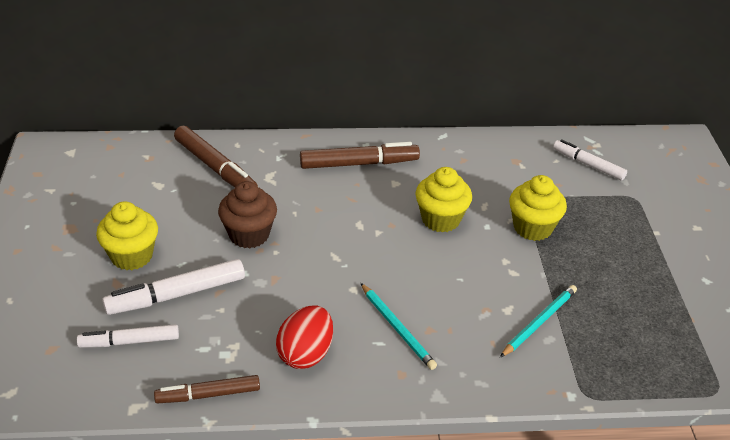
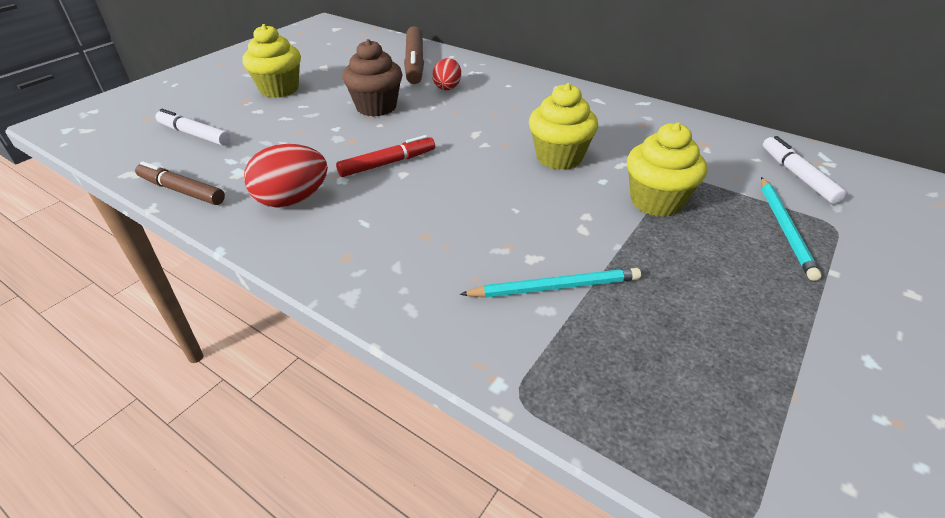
camera: 40 degrees right, 0 degrees up
(176, 295) = (269, 121): white marker -> none
(280, 185) = (447, 87): none -> red egg
(331, 286) = (388, 163): none -> red marker
(359, 164) = (534, 96): brown marker -> none
(397, 328) = (397, 219): turquoise pencil -> turquoise pencil (785, 228)

